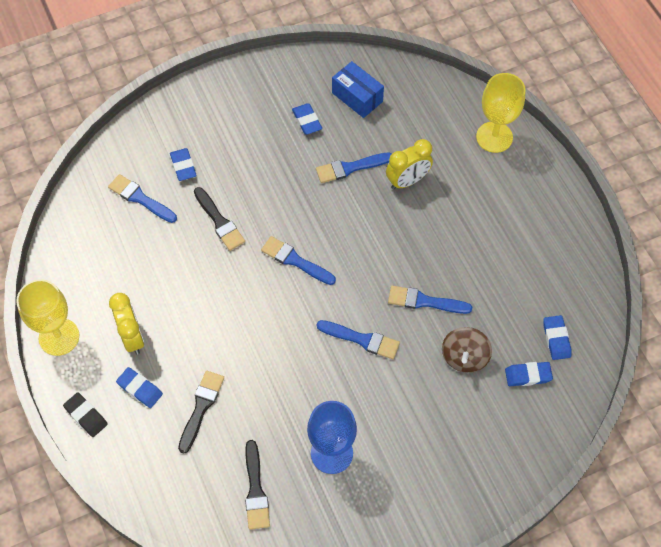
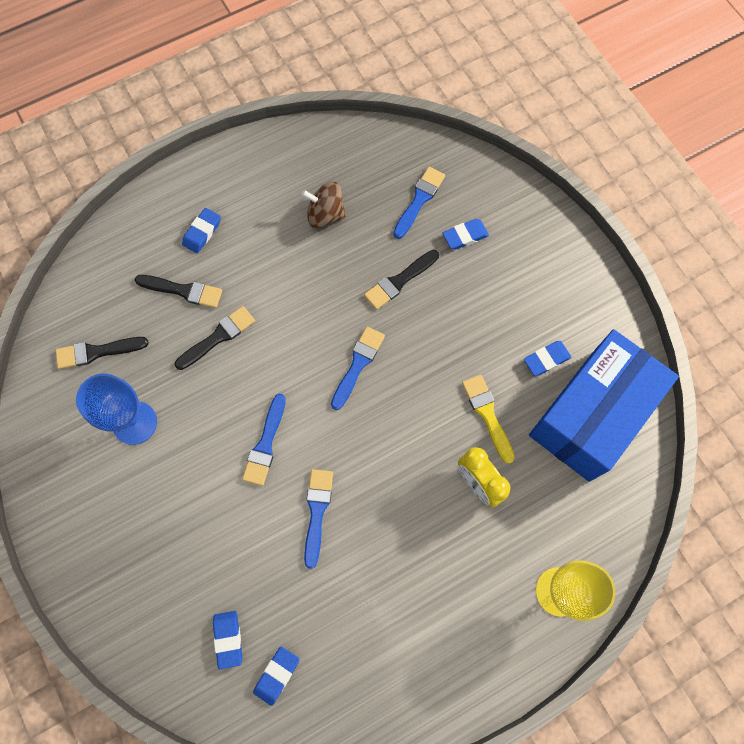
camera: 85 degrees right, 10 degrees up
(59, 337) = (255, 153): yellow goblet -> none
(86, 416) = (173, 190): black eraser -> none
(132, 337) = (257, 217): yellow clock -> none
(254, 376) = (218, 337): none -> black brush
(350, 168) = (487, 414): blue brush -> yellow brush
(357, 97) = (591, 415): blue box -> blue box, size x2.11
(464, 357) = (248, 561): brown spinning top -> brown spinning top (325, 214)
(556, 339) = (277, 675): blue eraser -> blue eraser turned 45 degrees counterclockwise

